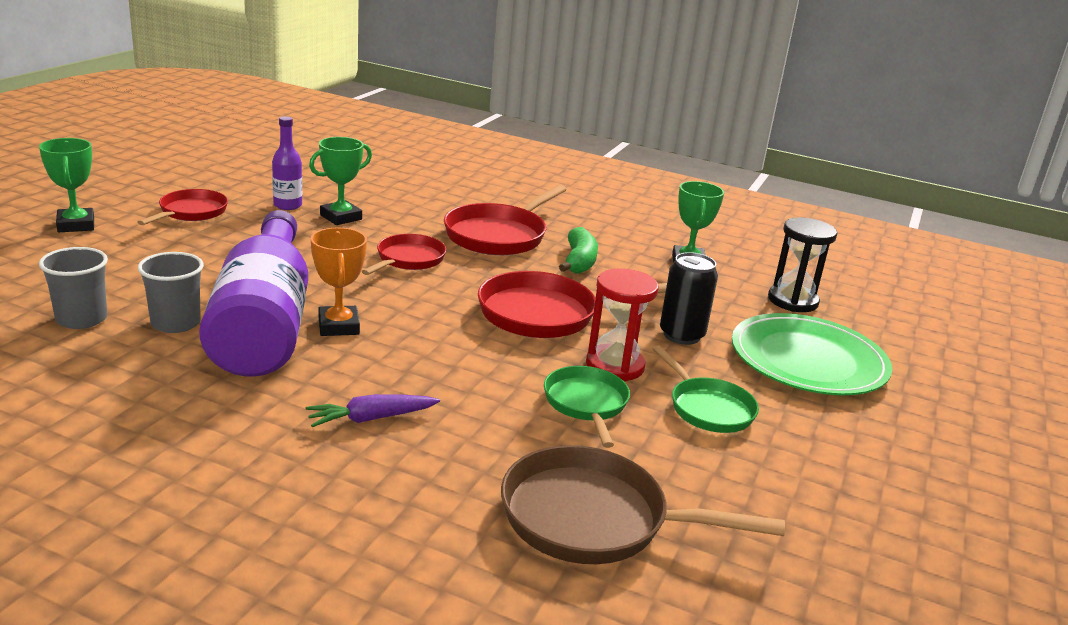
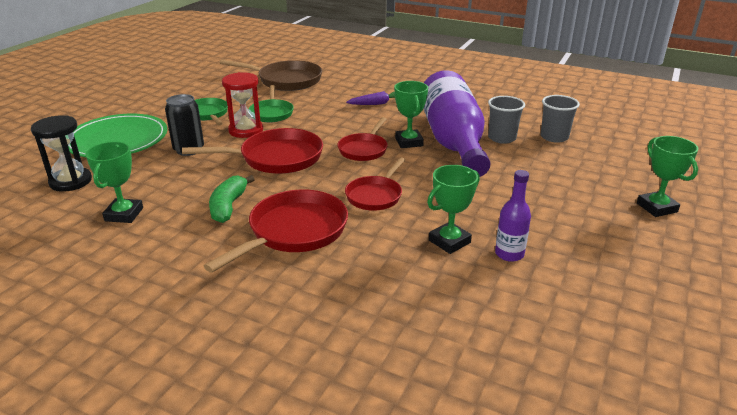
camera: 175 degrees left, 5 degrees up
(191, 212) = (587, 233): red pan -> red pan (364, 149)
(338, 326) = (409, 142): orange trophy -> green trophy

